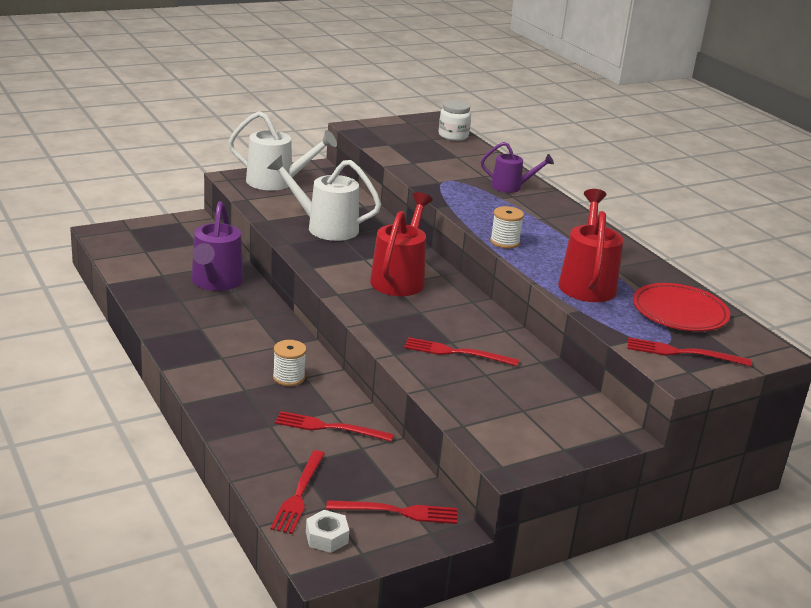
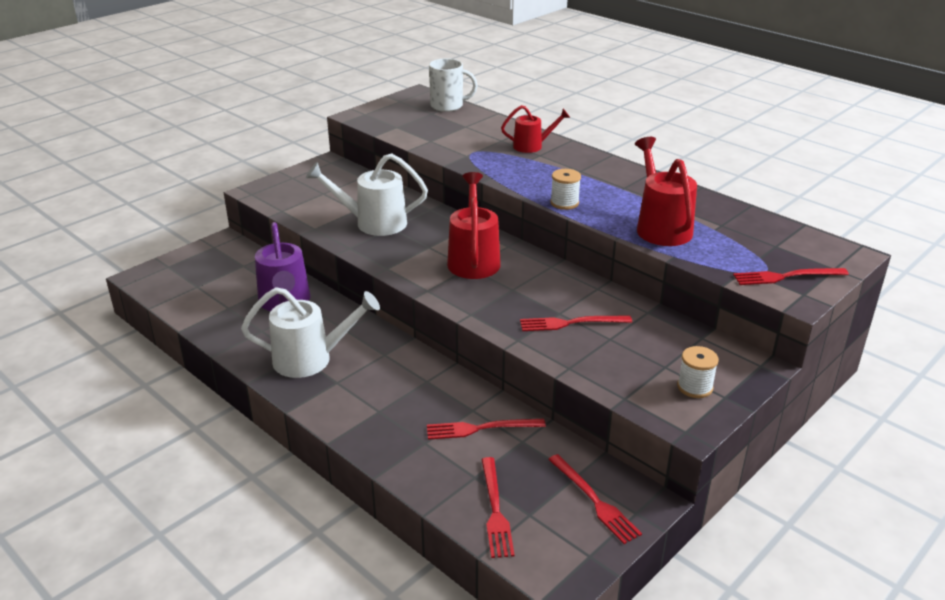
camera: 15 degrees left, 5 degrees up
(277, 182) = (300, 186): white watering can -> white watering can (312, 359)
(289, 377) = (412, 386): white spool -> white spool (695, 387)
(326, 537) = (548, 549): white nut -> none
(397, 512) = (594, 500): red fork -> red fork turned 75 degrees clockwise
(453, 136) = (448, 106): white jar -> white mug
(511, 187) = (532, 146): purple watering can -> red watering can
(679, 312) = (754, 236): red plate -> none

